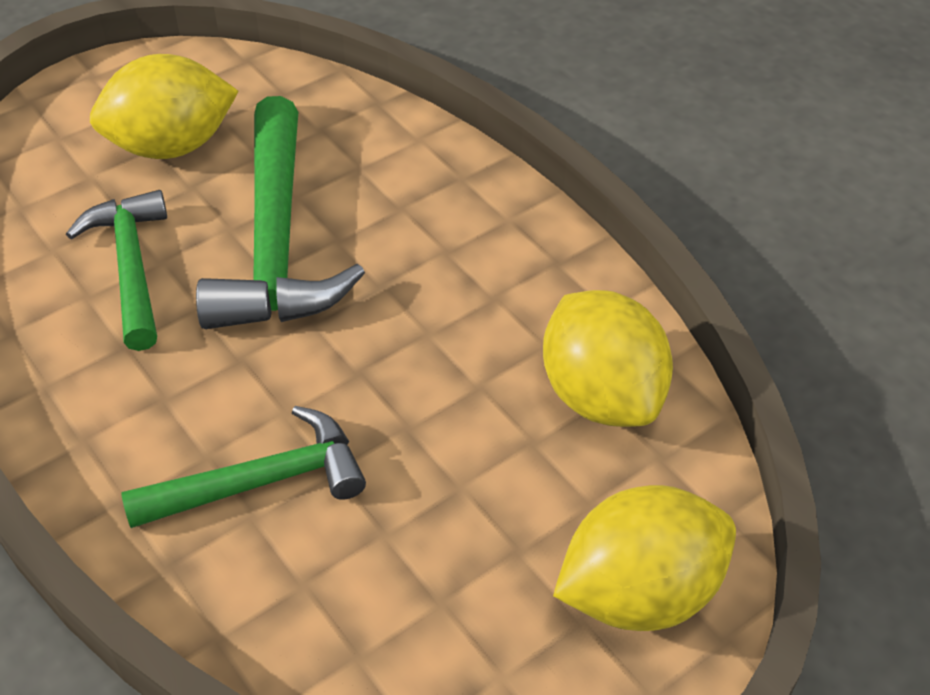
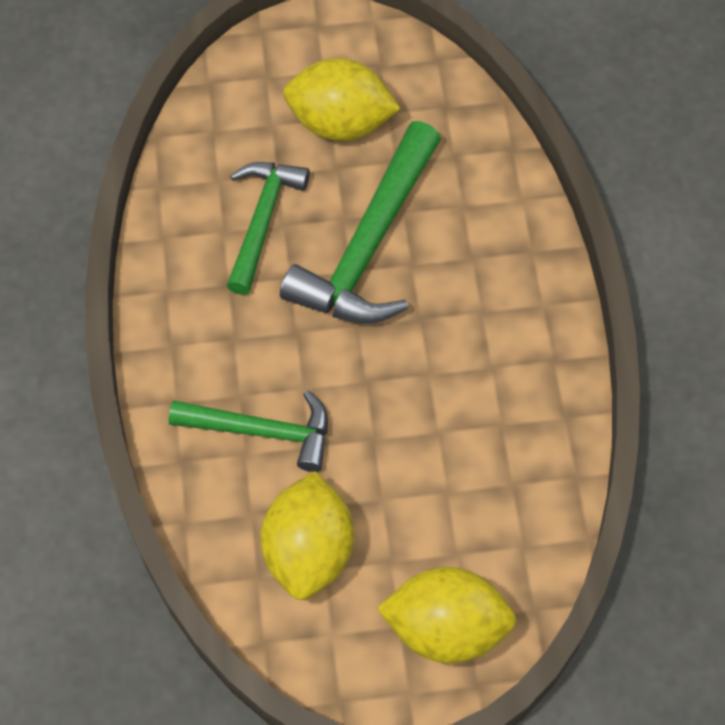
camera: 30 degrees right, 15 degrees up
(601, 395) = (514, 481): yellow lemon -> yellow lemon (309, 551)

